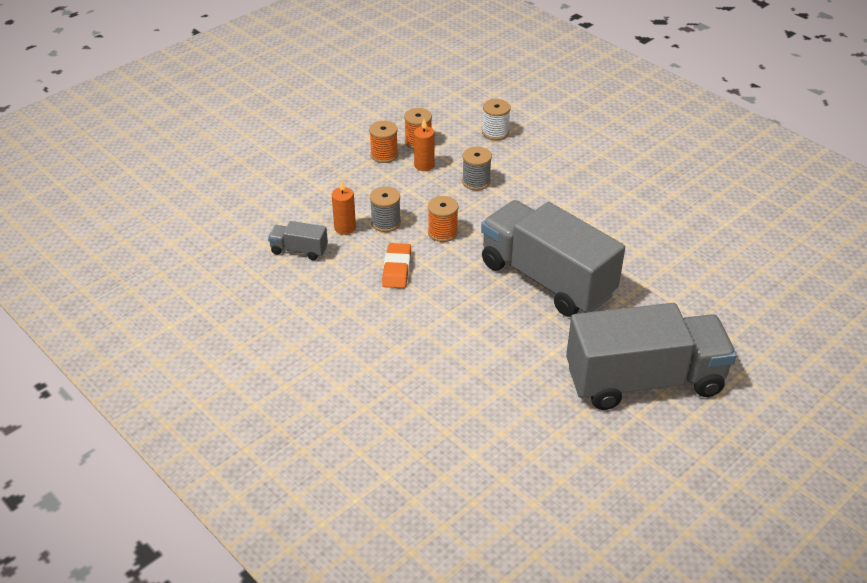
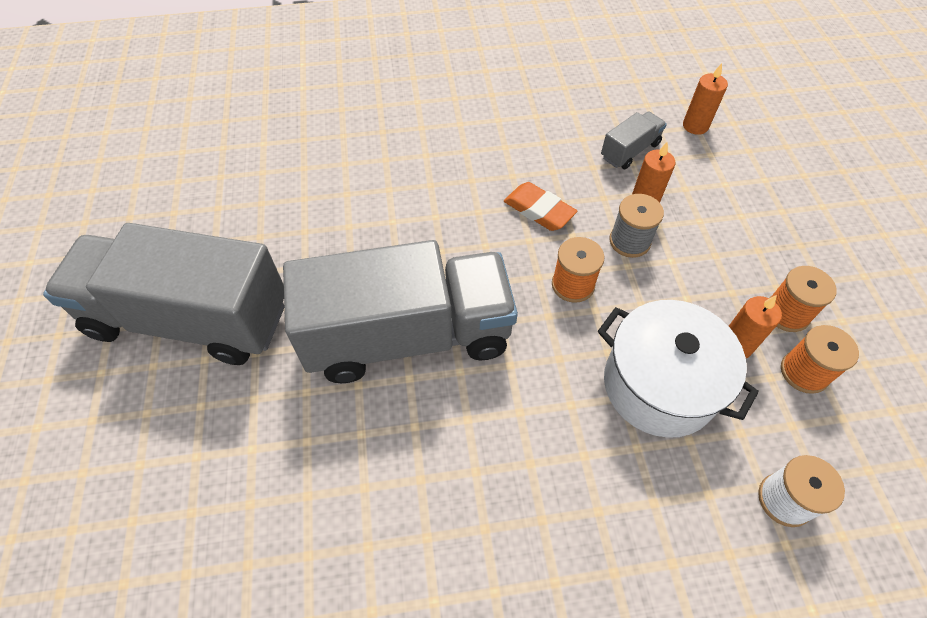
camera: 125 degrees right, 15 degrees up
(244, 229) = (695, 126): none -> orange candle
(476, 182) = (659, 385): grey spool -> white pot
(644, 381) = (190, 319): grey truck -> grey truck turned 75 degrees clockwise

